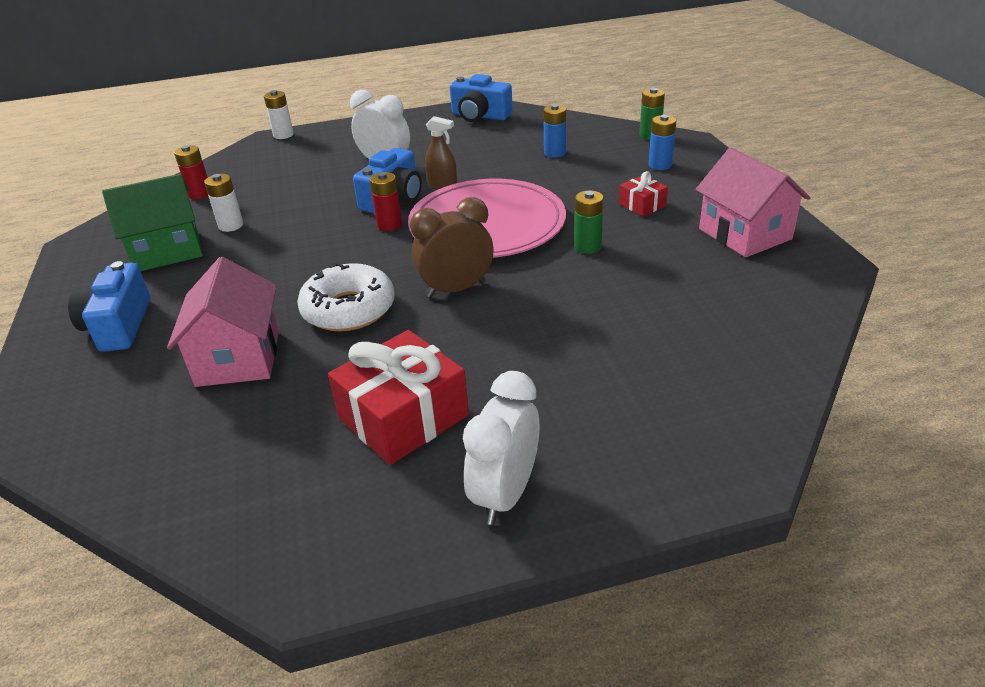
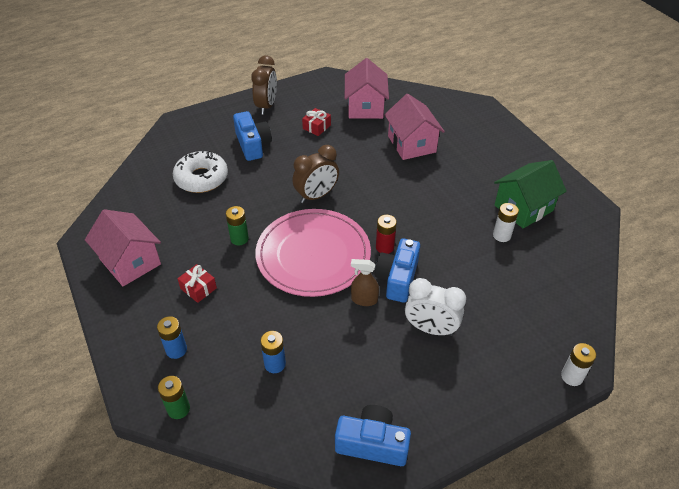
camera: 165 degrees right, 10 degrees up
(119, 326) = (492, 154): blue camera -> blue camera (253, 145)
(200, 194) = (561, 269): red battery -> none
(266, 457) = (365, 107): none -> pink house
(348, 309) = (372, 176): white donut -> white donut (201, 178)
(403, 417) = (316, 127): red gift -> red gift, size x0.50
(505, 494) = (266, 106): white clock -> brown clock

